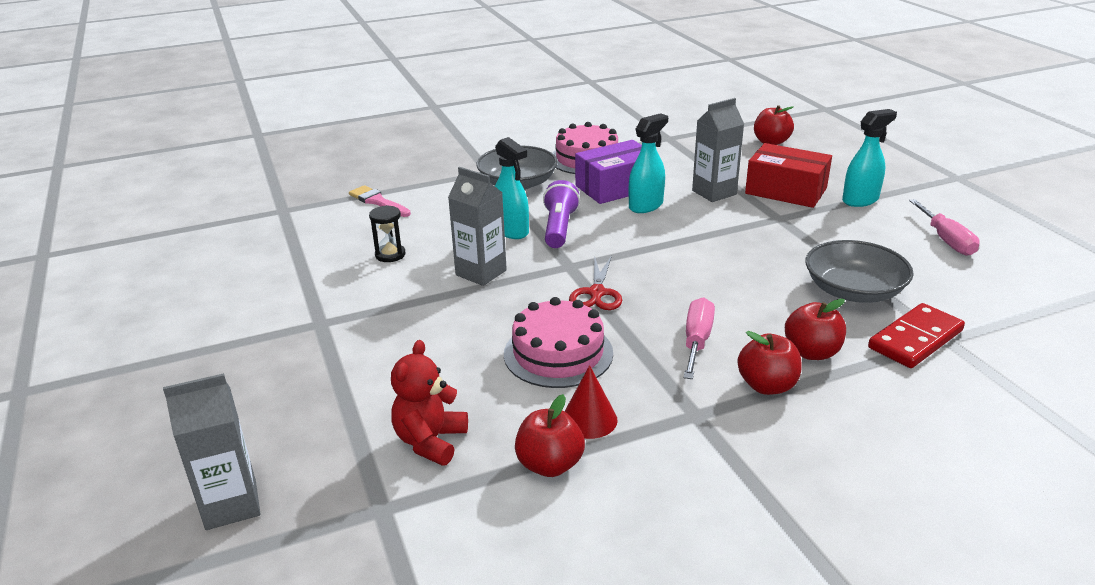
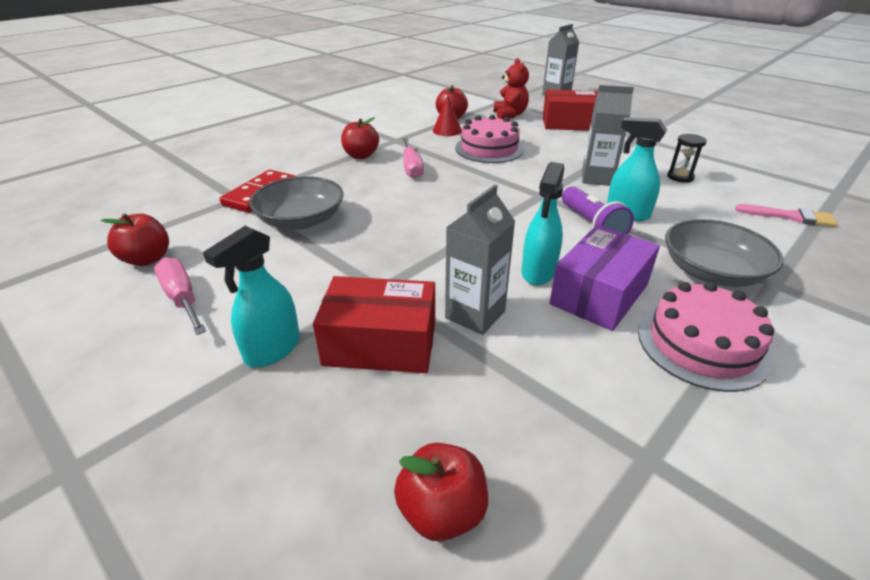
camera: 155 degrees right, 5 degrees up
(363, 384) = (569, 123): none -> red box
(597, 293) = (500, 181): red scissors -> none
(812, 352) = (335, 175): red apple -> red apple (147, 259)

